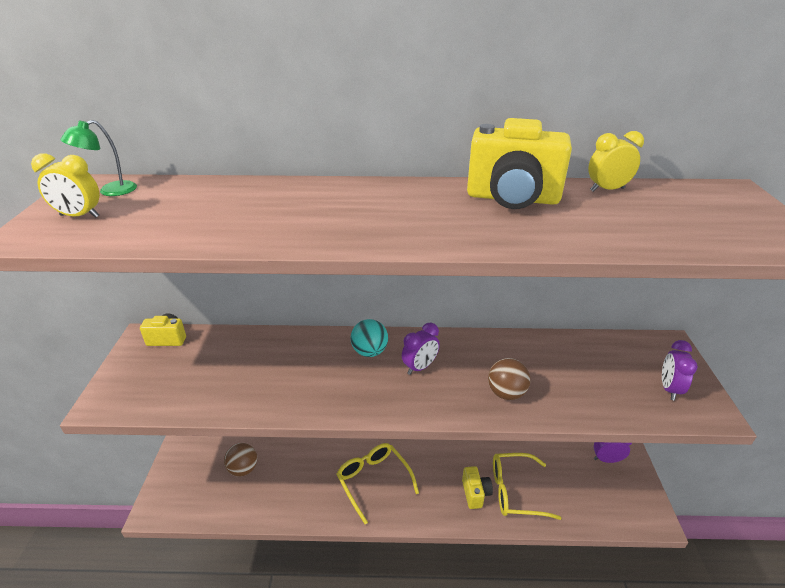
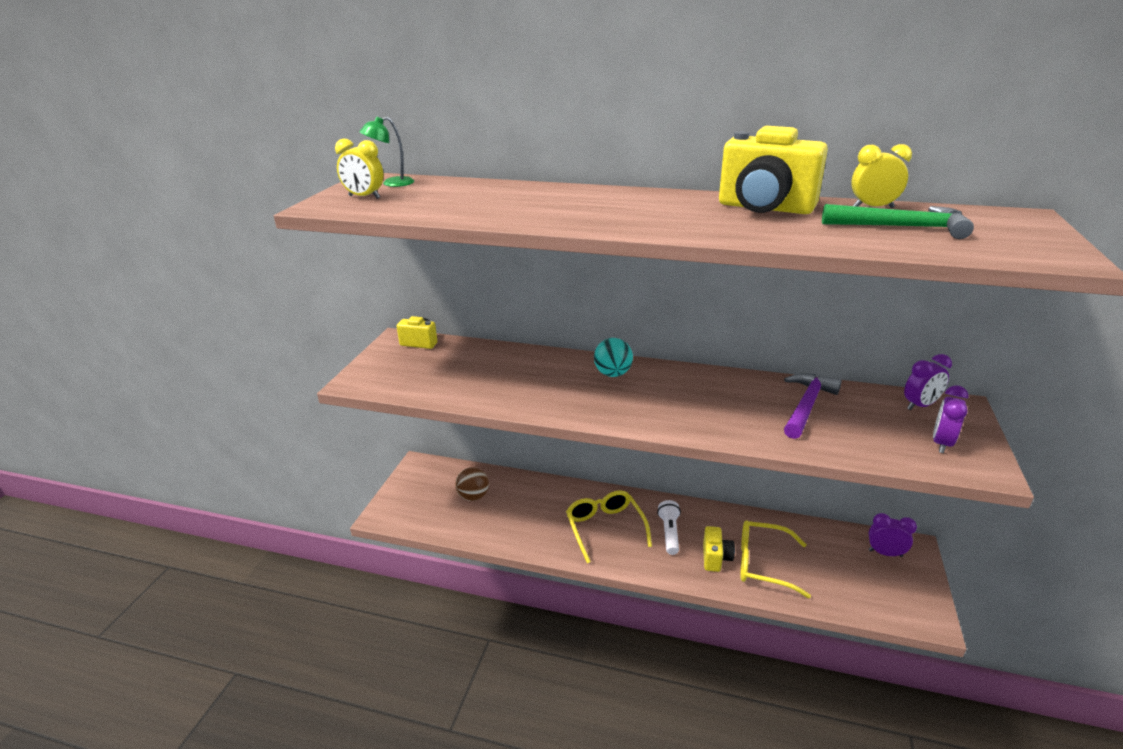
camera: 15 degrees right, 5 degrees down
(420, 367) = (661, 392): purple clock -> purple clock (920, 405)
(431, 474) = (669, 533): none -> white flashlight
(506, 393) = (748, 423): brown ball -> none
(550, 364) = (806, 406): none -> purple hammer
(645, 215) = (901, 227): none -> green hammer

